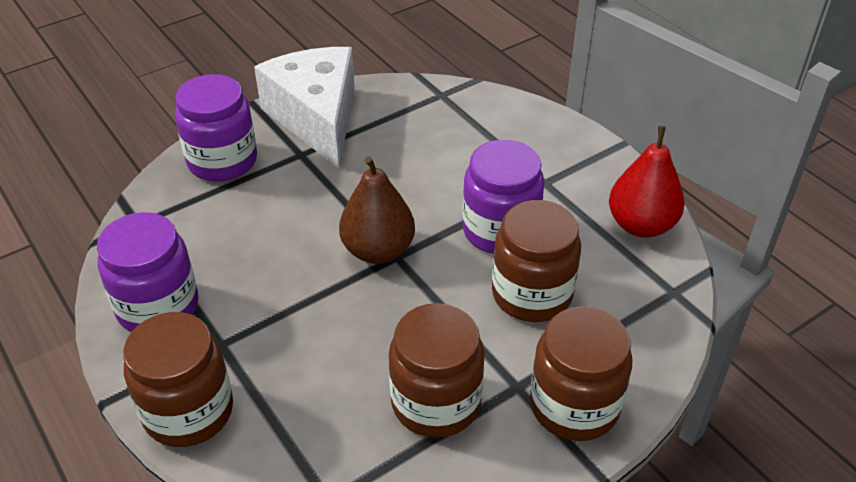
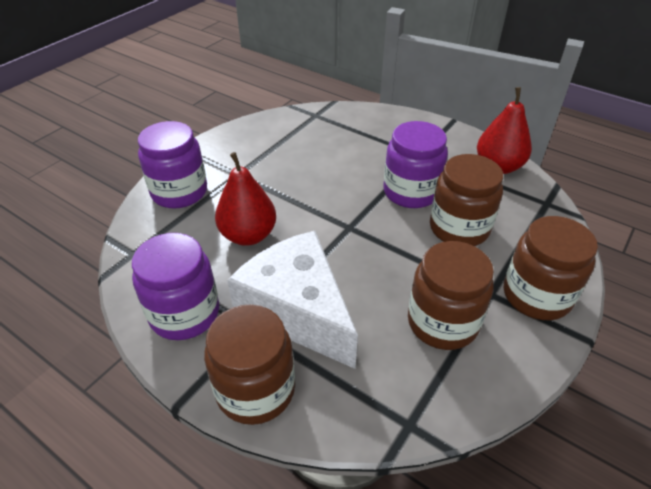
camera: 20 degrees left, 0 degrees up
(272, 235) = (248, 235): none -> red pear
(316, 118) = (236, 147): white cheese -> white cheese (297, 311)
(378, 250) = (334, 226): brown pear -> none

